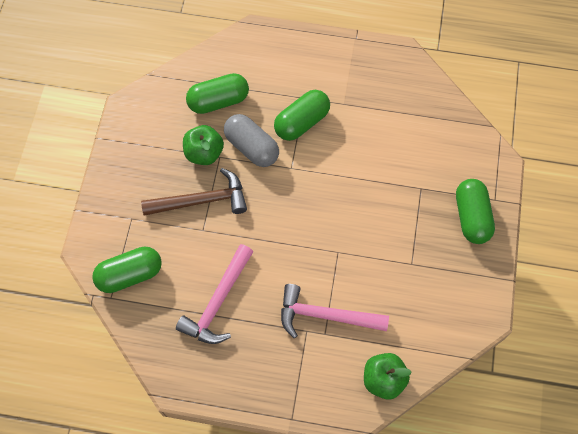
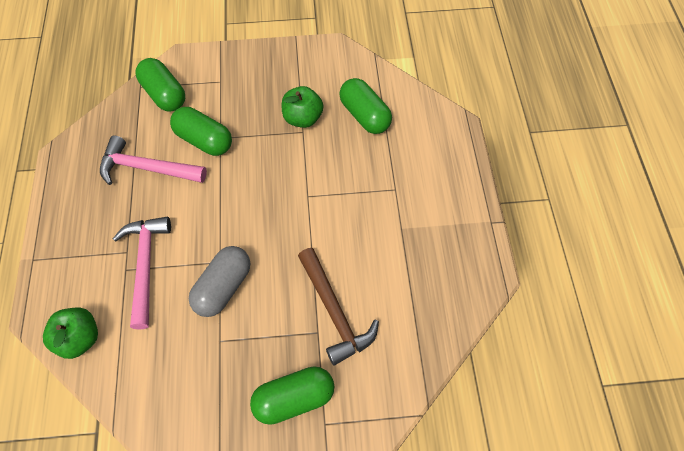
camera: 75 degrees right, 5 degrees down
(201, 200) = (251, 129): brown hammer -> brown hammer (334, 311)
(252, 147) = (321, 156): grey capsule -> grey capsule (223, 287)
(302, 122) = (364, 193): green capsule -> green capsule (204, 140)

